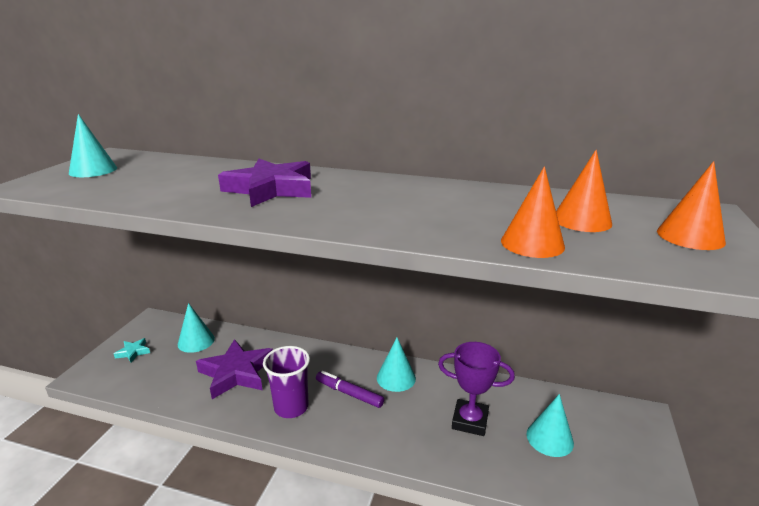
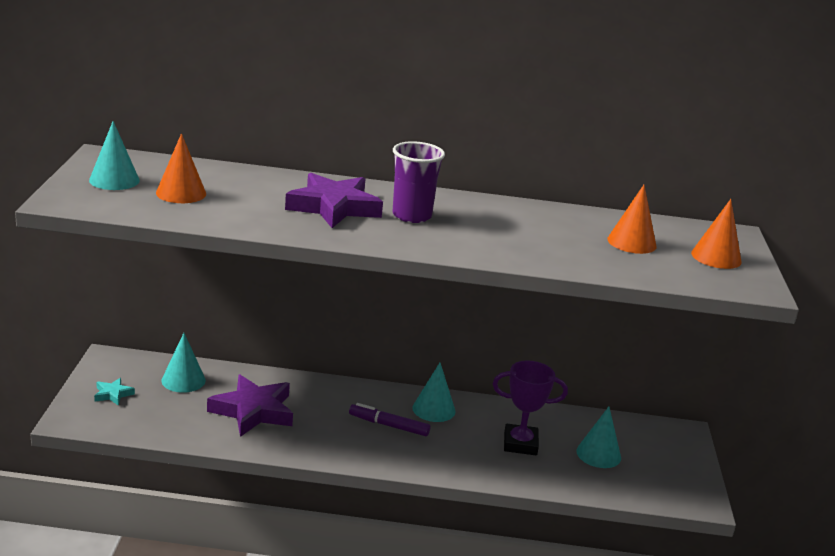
camera: 15 degrees left, 0 degrees up
(291, 407) = (332, 440): purple cup -> purple cup (411, 216)
(532, 243) = (595, 264): orange cone -> orange cone (181, 193)

